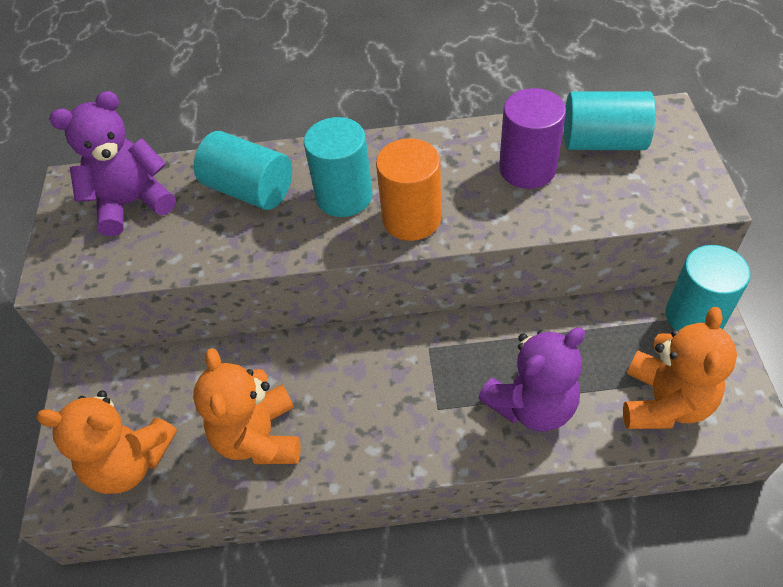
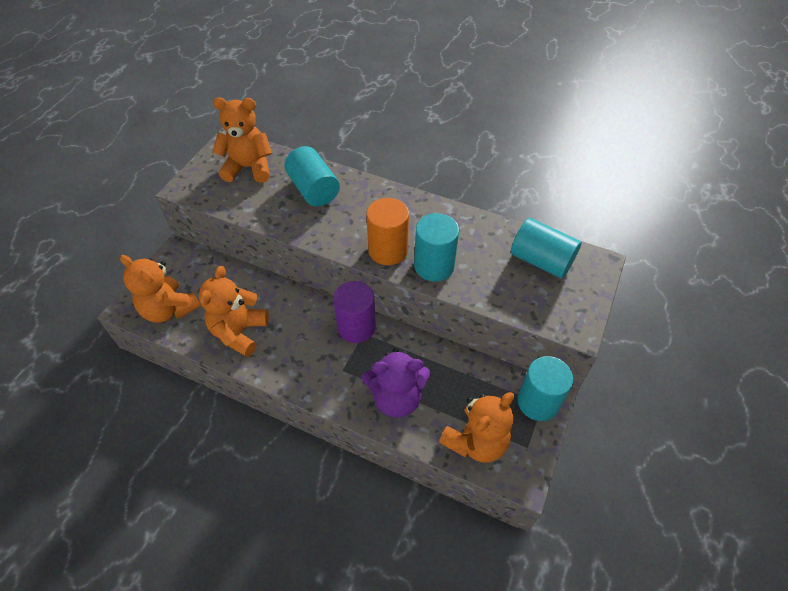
camera: 25 degrees right, 0 degrees up
(132, 203) = (249, 168): purple teddy bear -> orange teddy bear
(344, 196) = (361, 218): turquoise cylinder -> turquoise cylinder (434, 266)
(527, 168) = (480, 254): purple cylinder -> purple cylinder (356, 327)

